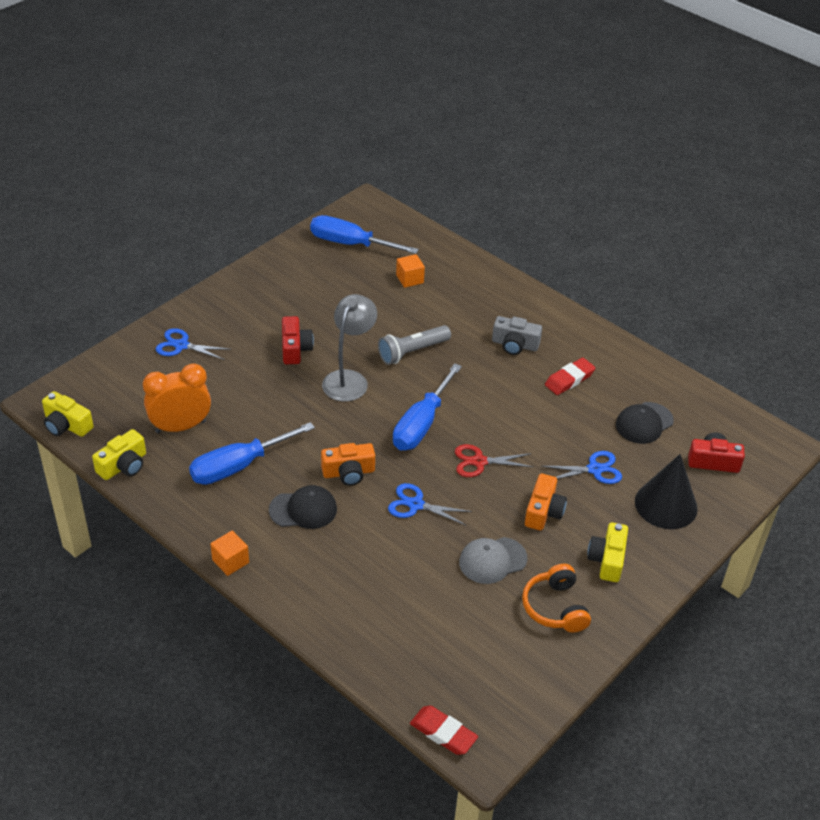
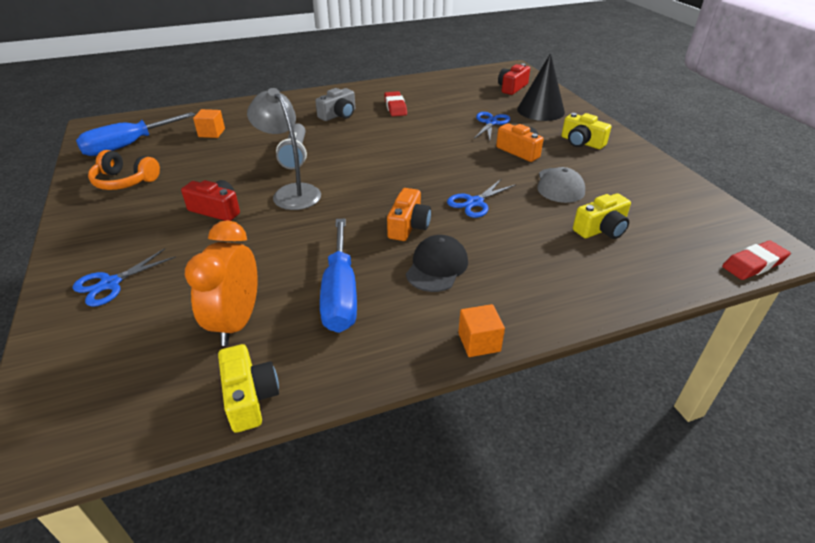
camera: 60 degrees left, 5 degrees down
(66, 425) = (111, 442): yellow camera -> yellow camera (601, 229)
(421, 424) = (383, 174): blue screwdriver -> none
(479, 461) = (448, 161): red scissors -> none
(555, 607) = (621, 174): orange headphones -> orange headphones (125, 181)
(644, 423) = (460, 97): black cap -> none

